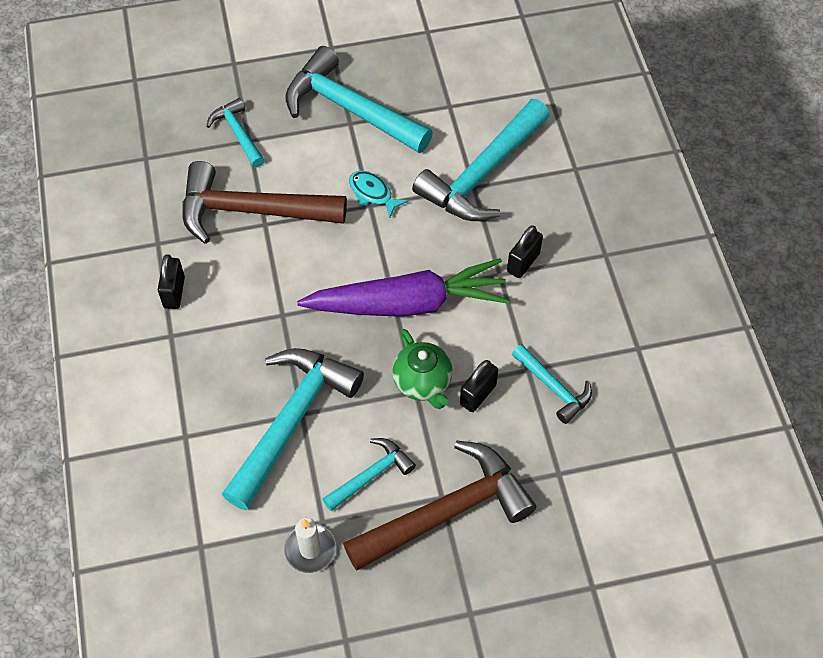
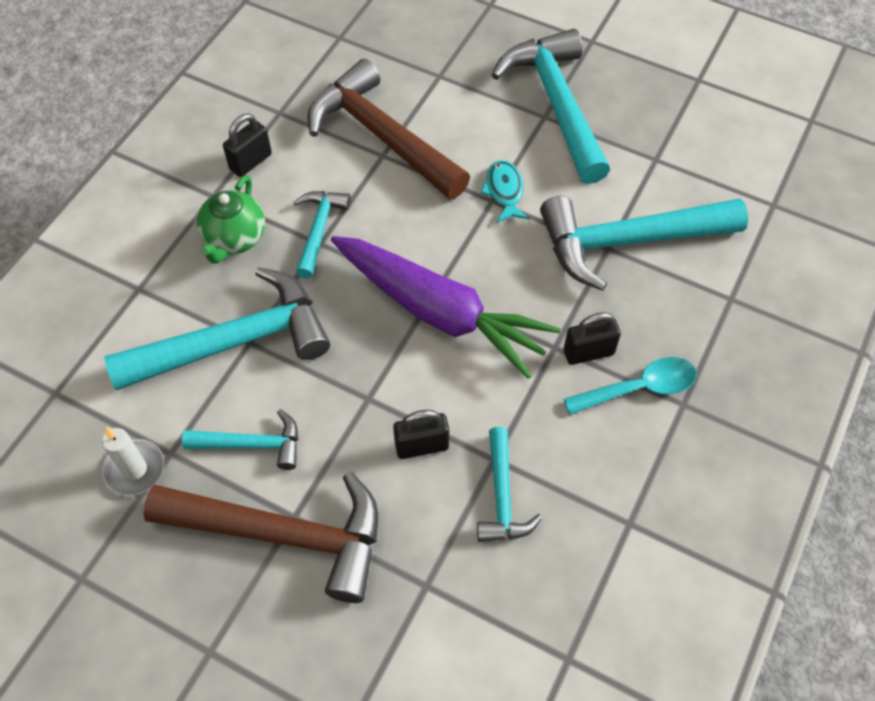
camera: 40 degrees right, 0 degrees up
(238, 133) = (435, 64): turquoise hammer -> turquoise hammer (319, 230)
(423, 383) = (381, 395): green teapot -> green teapot (234, 239)
(572, 263) = (639, 388): none -> turquoise spoon

